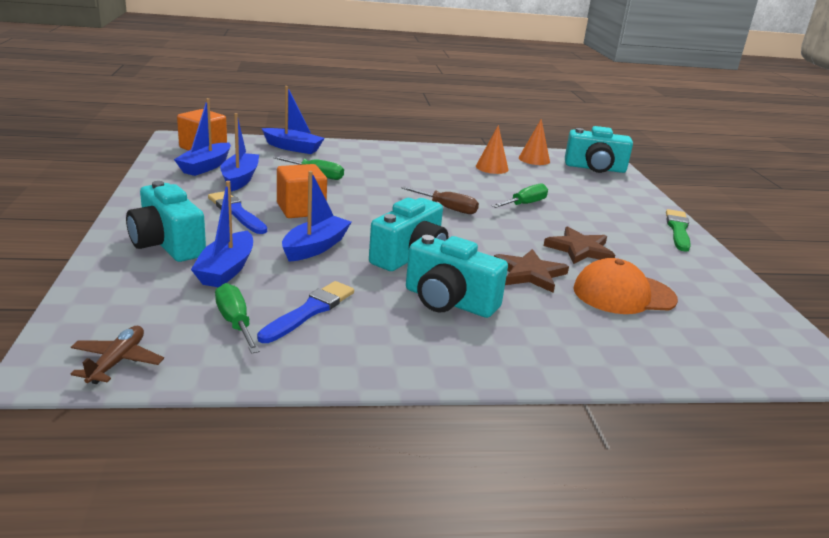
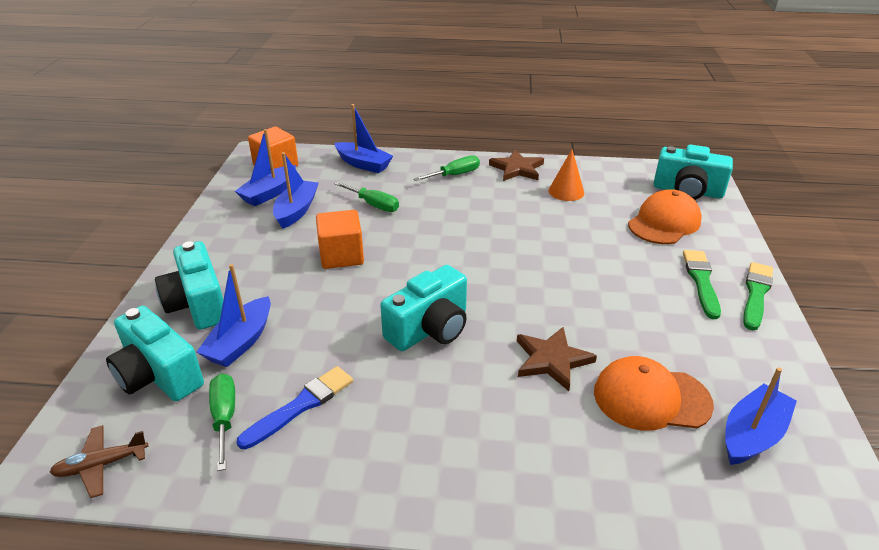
camera: 15 degrees right, 10 degrees up
(117, 362) = (101, 465): brown plane -> brown plane turned 135 degrees counterclockwise
(236, 212) = (277, 259): blue brush -> none
(315, 247) = (337, 312): blue boat -> blue boat (752, 434)
(447, 208) = (495, 255): brown screwdriver -> none
(449, 301) = (448, 399): turquoise camera -> turquoise camera (158, 375)
(525, 204) = (584, 249): green screwdriver -> green screwdriver (454, 175)
(534, 159) = (619, 177): orange cone -> none
(579, 249) = (623, 323): brown star -> brown star (517, 168)
(584, 187) = (664, 222): none -> orange cap
(631, 223) = (701, 281): none -> green brush

